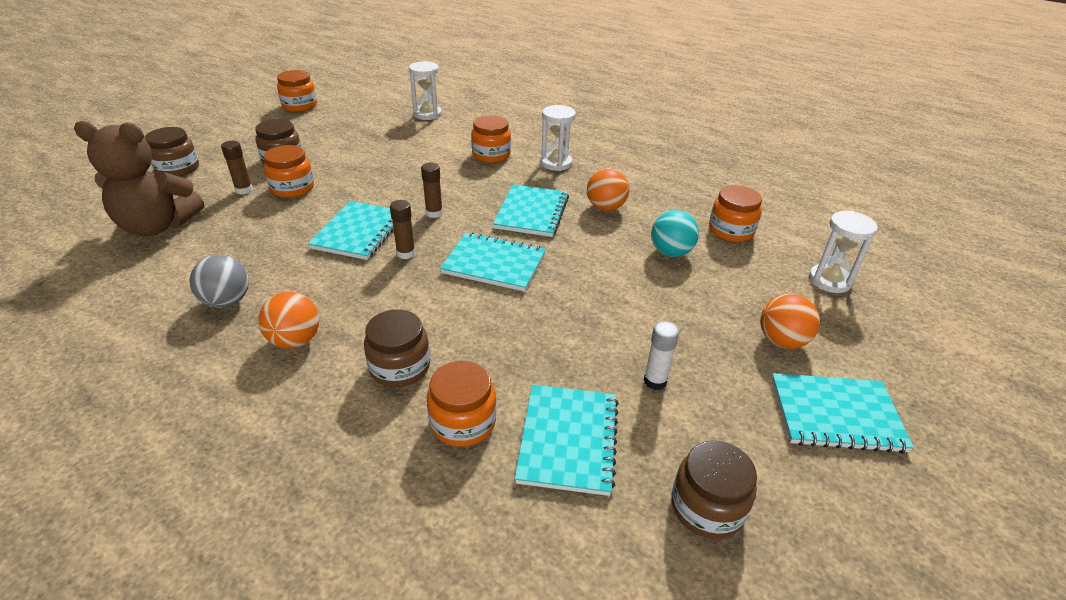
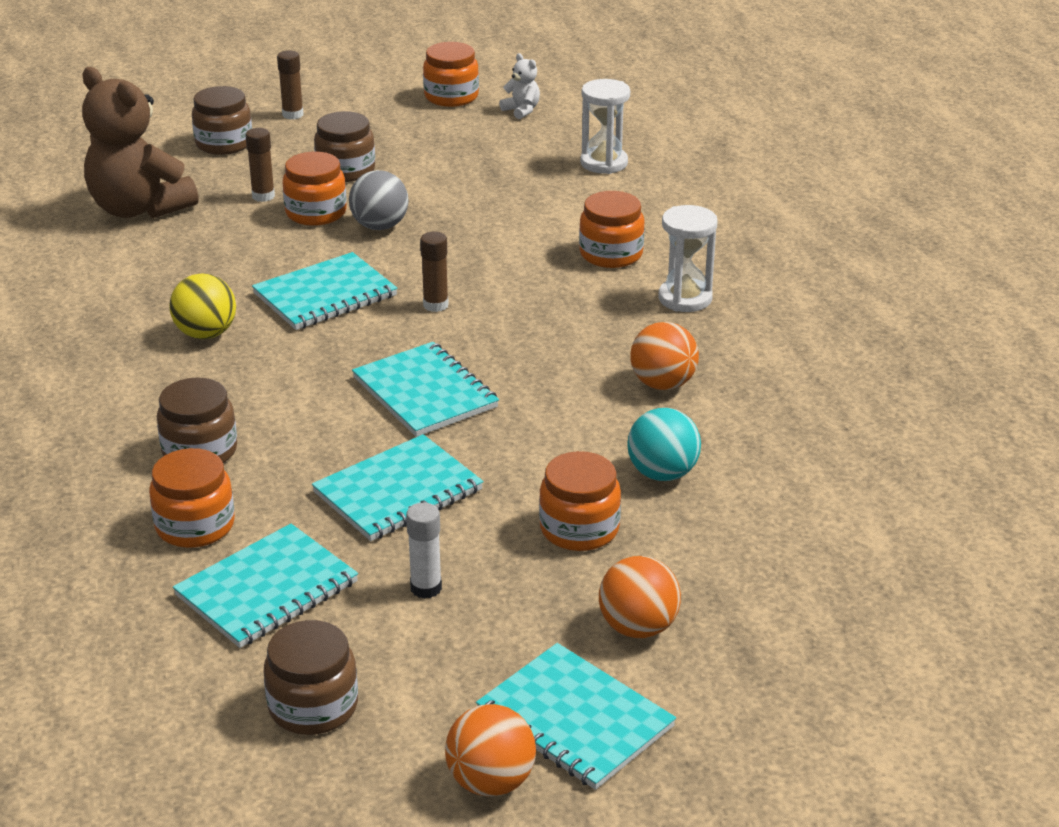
camera: 40 degrees right, 5 degrees down
(227, 301) = (121, 317): grey ball -> grey ball (380, 226)
(295, 340) = (139, 382): orange ball -> orange ball (491, 782)
(307, 287) = (206, 334): none -> yellow ball
(349, 102) = (521, 110): none -> white teddy bear
(406, 253) = (345, 340): brown glue stick -> brown glue stick (293, 115)
(532, 212) = (555, 351): turquoise notebook -> turquoise notebook (398, 491)
(731, 231) = (794, 485): orange jar -> orange jar (579, 529)
(829, 280) = (829, 603): white hourglass -> none

